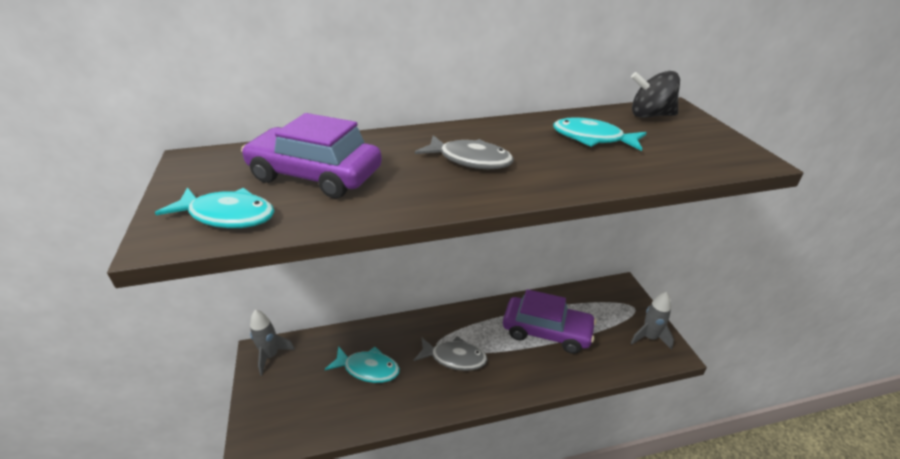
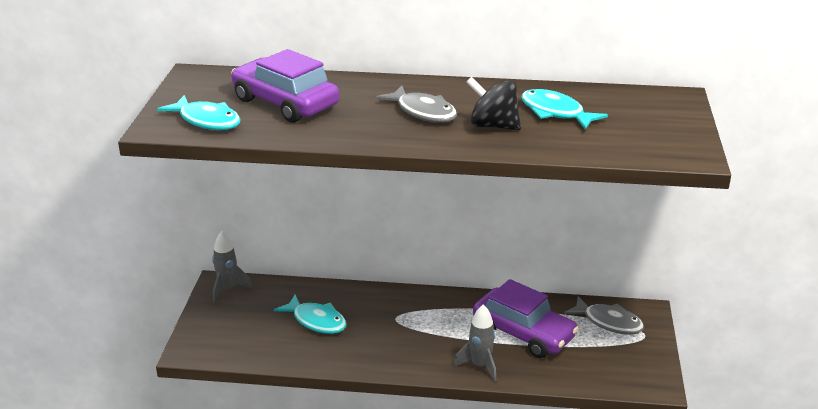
camera: 20 degrees right, 5 degrees down
(454, 358) = (408, 332): grey fish -> grey fish (609, 322)
(649, 337) = (640, 365): grey rocket -> grey rocket (480, 365)
(650, 115) = (642, 101): black spinning top -> black spinning top (493, 126)

